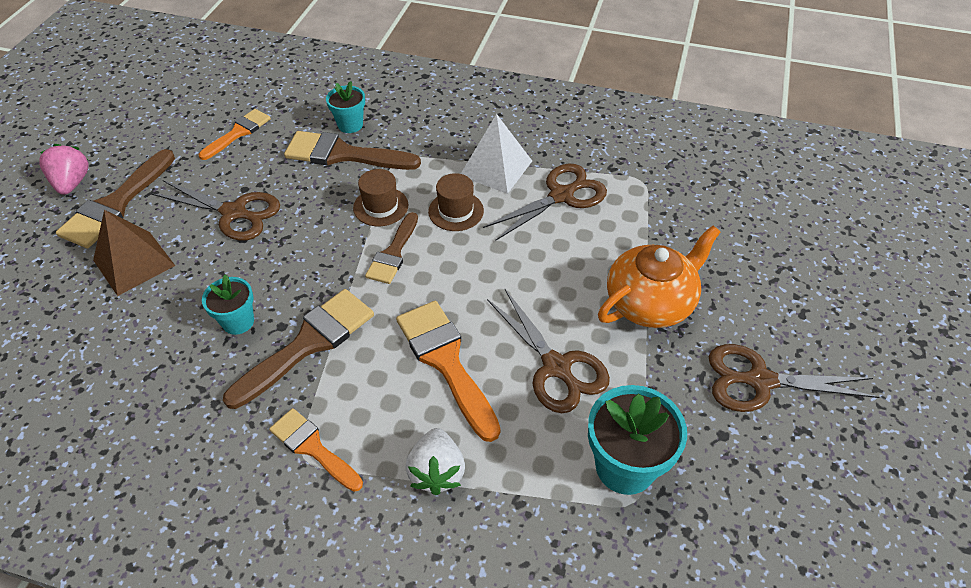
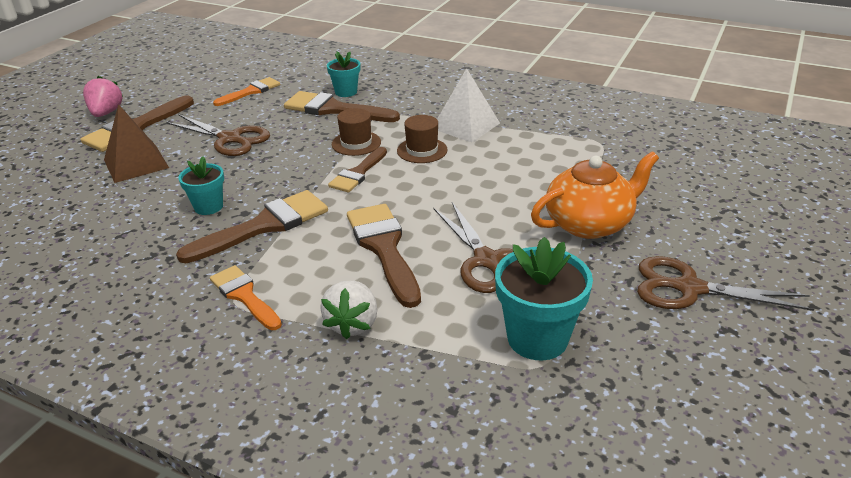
camera: 10 degrees right, 15 degrees down
(446, 361) = (384, 248): orange brush -> brown brush
(561, 195) = (521, 147): brown scissors -> none

